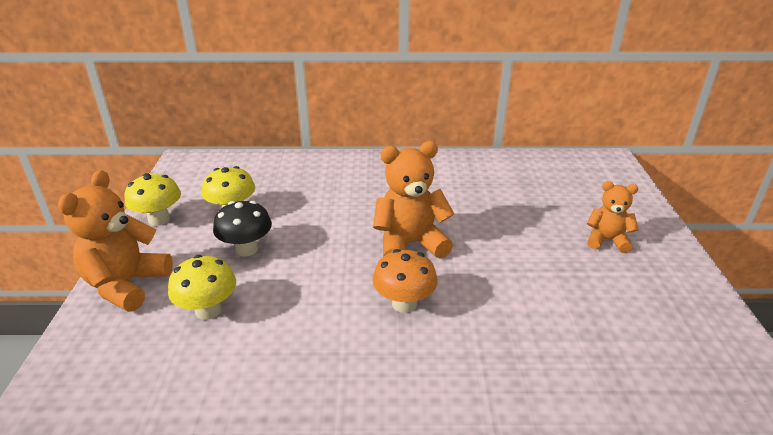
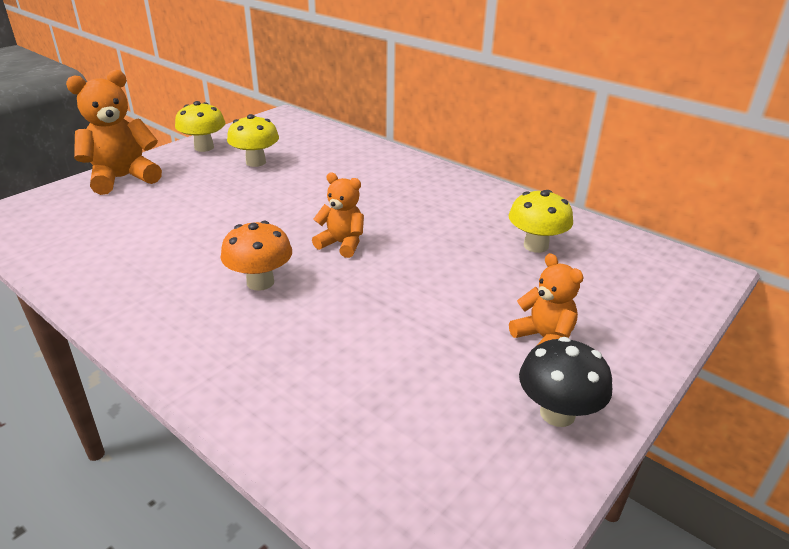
camera: 40 degrees right, 0 degrees up
(208, 310) = (137, 216): yellow mushroom -> yellow mushroom (536, 246)
(246, 249) = (222, 190): black mushroom -> black mushroom (557, 413)
(410, 244) = (342, 244): orange teddy bear -> orange teddy bear, size x0.60

